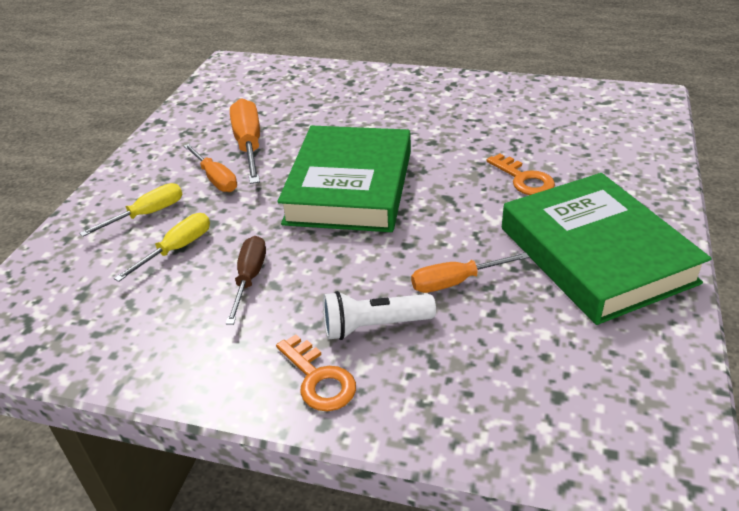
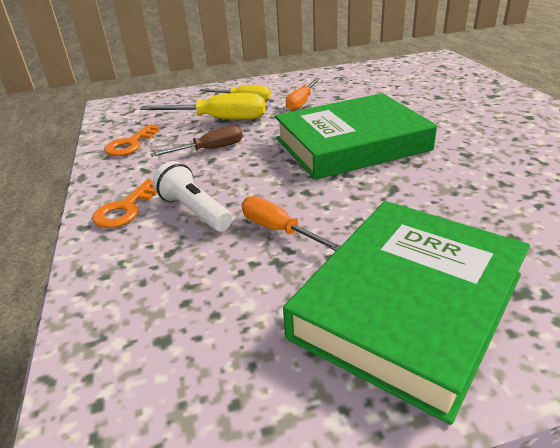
camera: 60 degrees right, 5 degrees down
(177, 249) = (219, 119): yellow screwdriver -> yellow screwdriver, size x1.54
(249, 145) = (352, 97): orange screwdriver -> none
(524, 179) = (481, 218): orange key -> orange key (130, 144)

